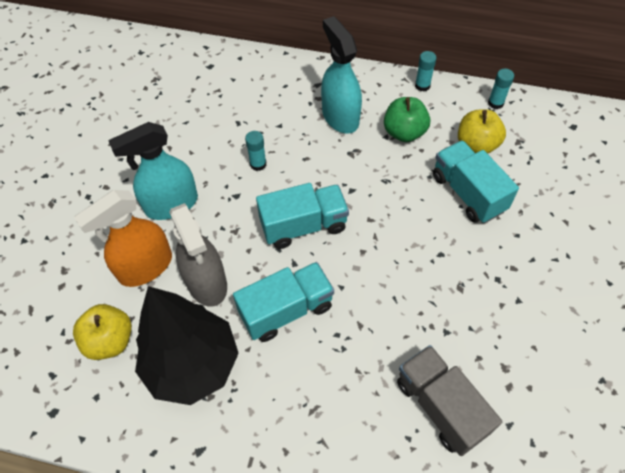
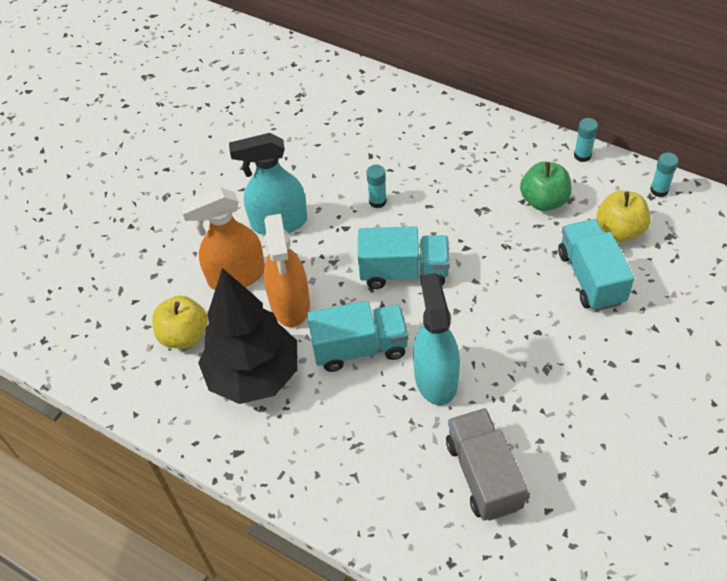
camera: 20 degrees right, 5 degrees down
(206, 282) = (290, 304): grey spray bottle -> orange spray bottle
(340, 116) = (480, 170): turquoise spray bottle -> turquoise spray bottle (435, 378)

